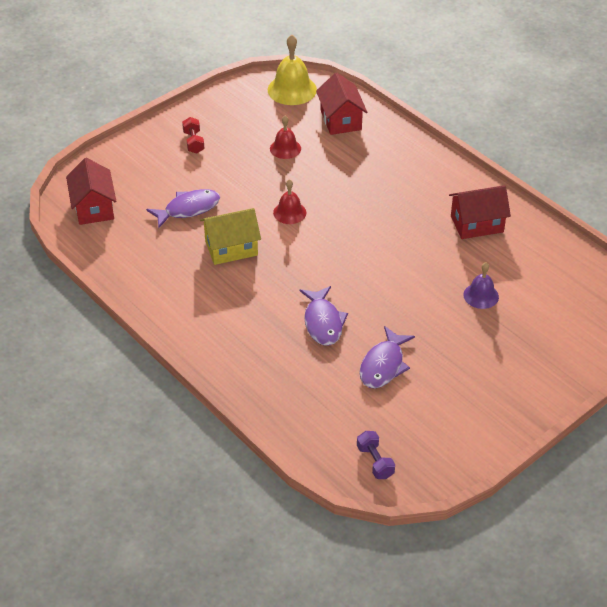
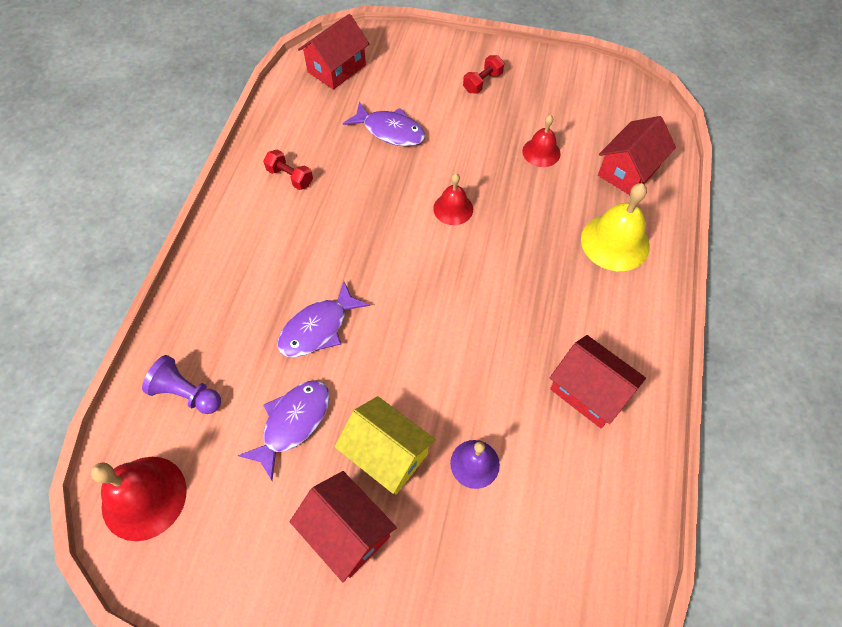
camera: 55 degrees right, 15 degrees up
(176, 280) = (290, 177): none -> red dumbbell
(231, 248) = (364, 192): yellow house -> yellow house (387, 454)
(292, 89) = (631, 108): yellow bell -> yellow bell (615, 242)
(314, 410) = (187, 393): none -> purple pawn
(375, 462) = (144, 497): purple dumbbell -> red bell
(383, 365) = (293, 423): purple fish -> purple fish turned 135 degrees clockwise
(477, 372) = (347, 531): none -> red house

